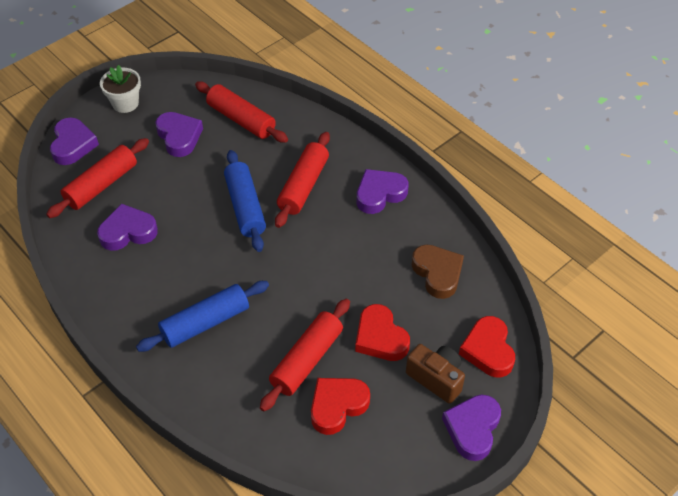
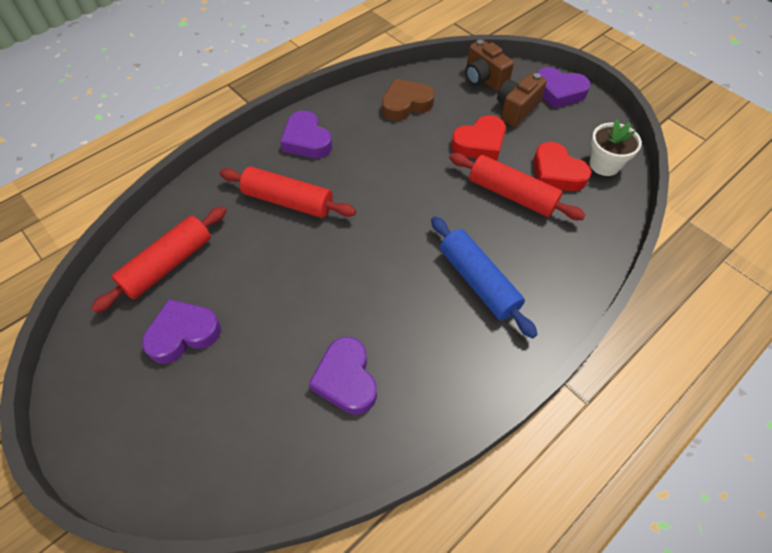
camera: 90 degrees left, 5 degrees up
(73, 145) = (168, 483): purple heart -> none
(101, 185) = (258, 426): red rolling pin -> none
(125, 103) = (95, 415): white flower pot -> white flower pot (604, 164)
(245, 207) = (314, 253): blue rolling pin -> none
(488, 350) = (484, 79): red heart -> brown camera

